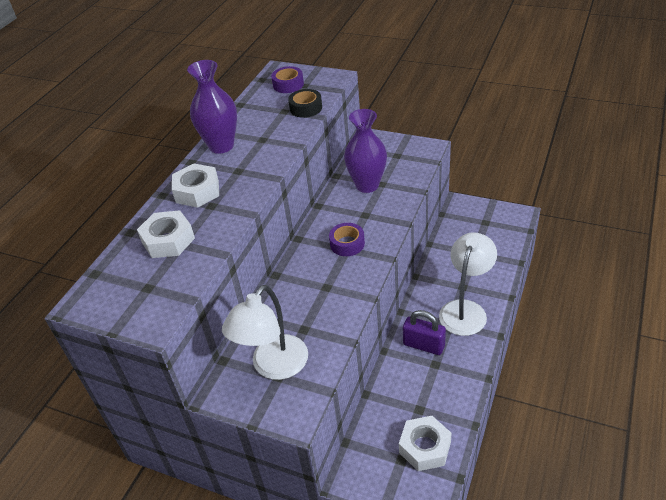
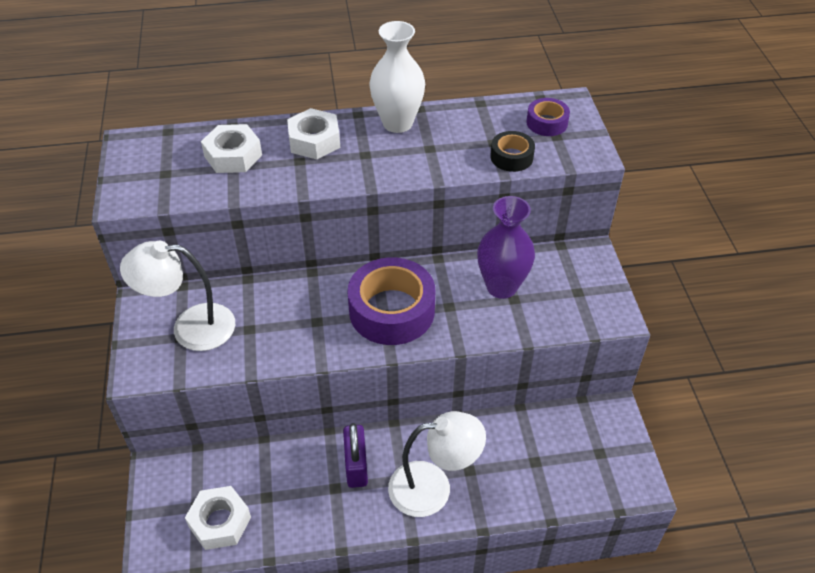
camera: 55 degrees right, 5 degrees up
(221, 146) = (397, 123): purple vase -> white vase
(347, 244) = (392, 311): purple tape -> purple tape, size x1.98

